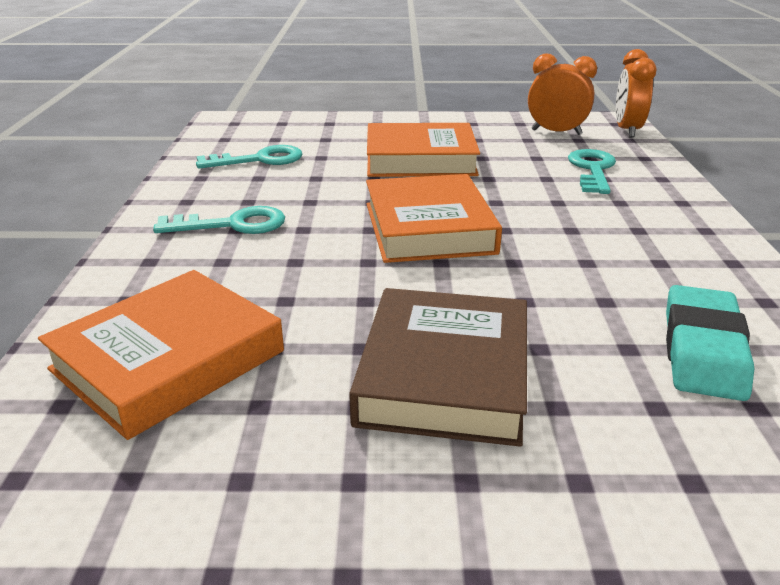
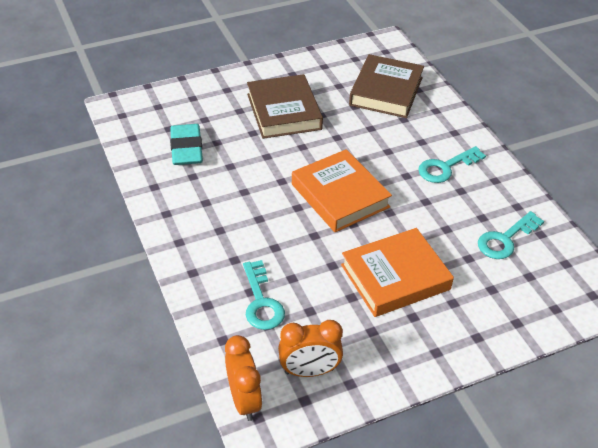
camera: 155 degrees right, 15 degrees up
(168, 360) = (386, 91): orange book -> brown book

